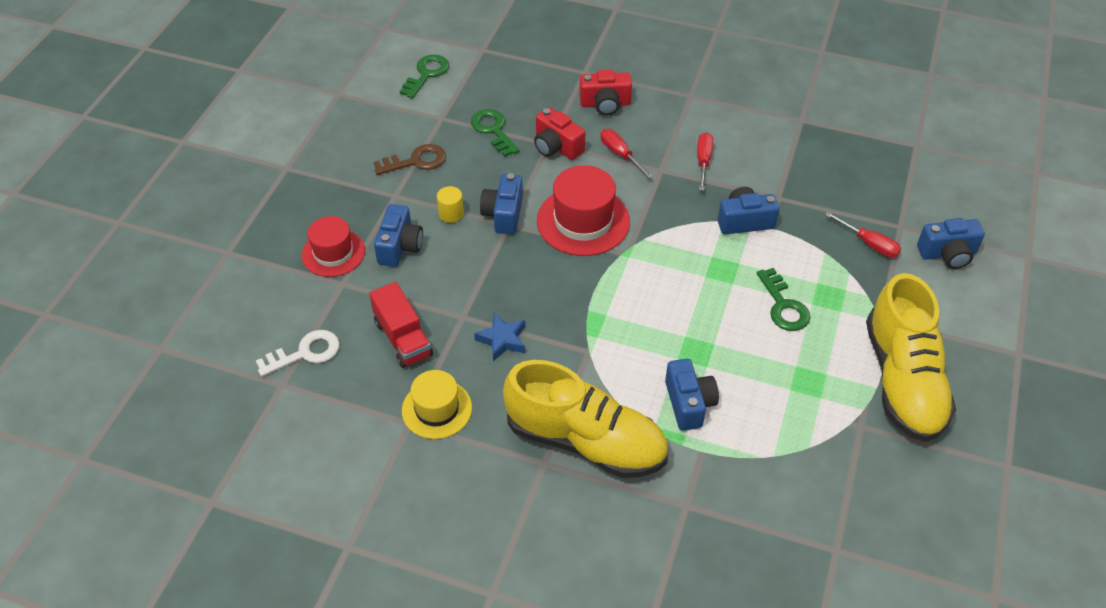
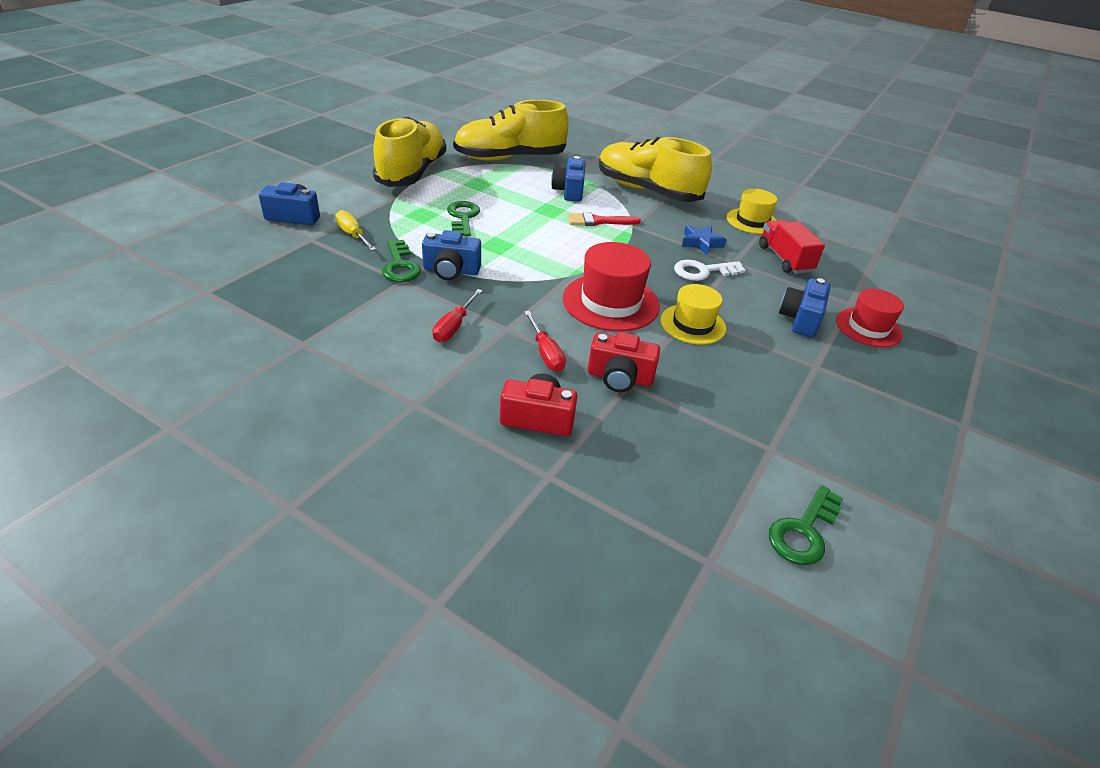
camera: 170 degrees left, 10 degrees down
(305, 353) = (865, 266): white key -> white key (703, 271)
(416, 161) = (798, 398): brown key -> none
(451, 214) = (749, 336): yellow cylinder -> none
(493, 130) = (698, 416): green key -> green key (400, 266)
(503, 214) = (693, 324): blue camera -> yellow hat
(556, 147) = (619, 378): red camera -> red camera turned 135 degrees clockwise
(631, 346) = (598, 221): none -> red brush
(806, 468) = (510, 158): none -> yellow shoe
(869, 244) = (353, 235): red screwdriver -> yellow screwdriver

